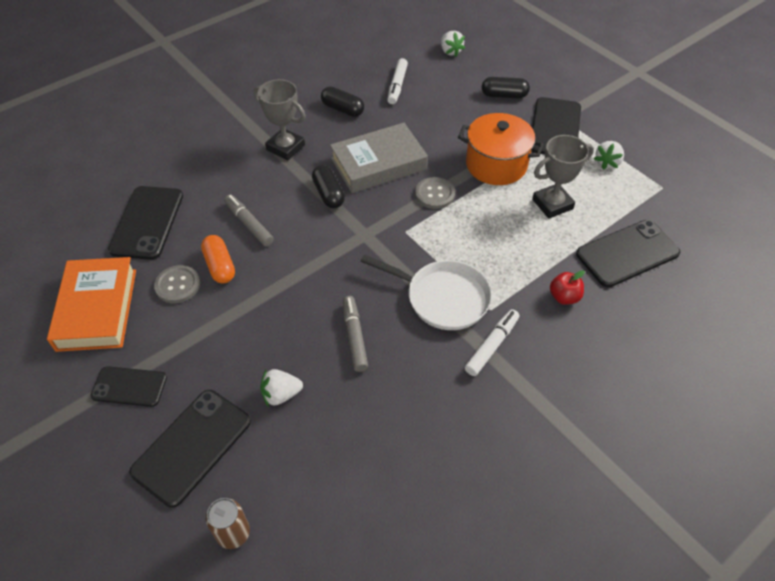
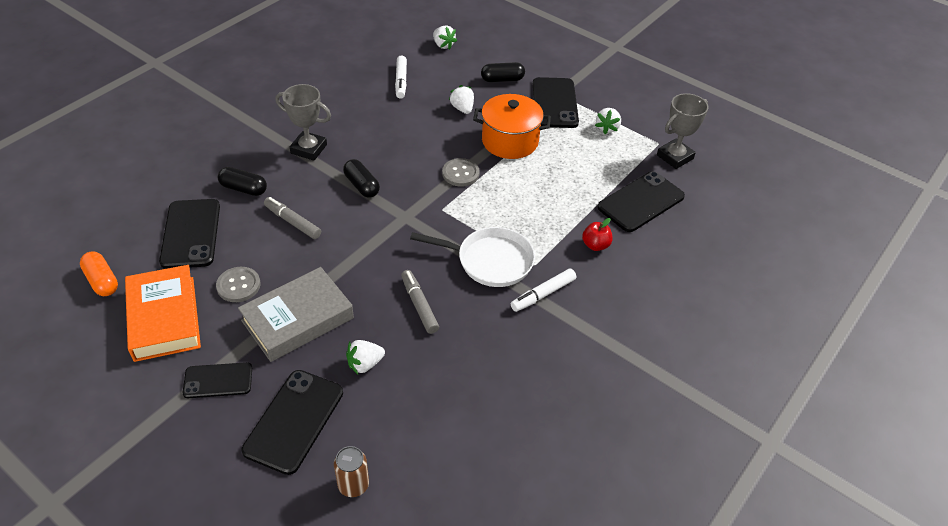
camera: 15 degrees left, 5 degrees down
(220, 266) = (275, 263): orange capsule -> orange capsule (102, 281)
(342, 109) = (354, 108): black capsule -> black capsule (244, 189)
(378, 164) = (402, 153): grey book -> grey book (298, 319)
(454, 122) = (462, 109): none -> white strawberry
(492, 346) = (543, 294): white marker -> white marker turned 150 degrees counterclockwise
(552, 204) = (567, 169): grey trophy -> grey trophy (675, 157)

